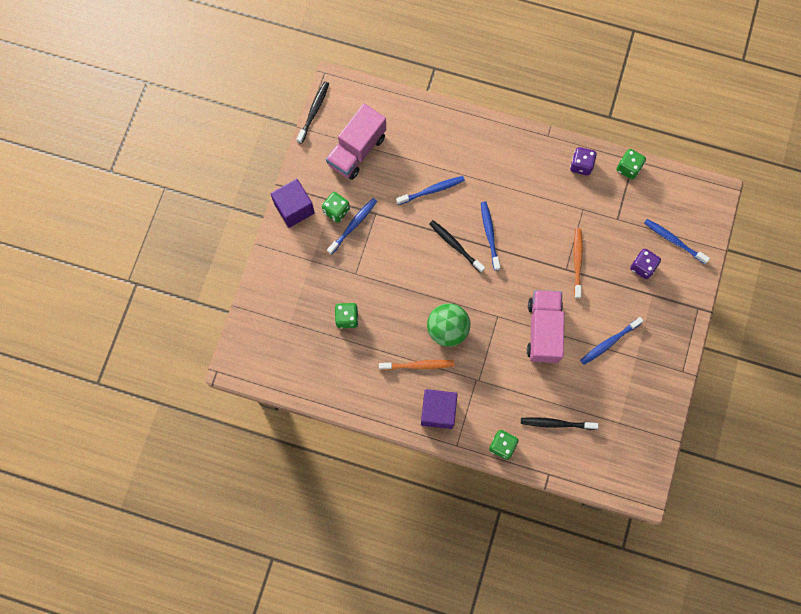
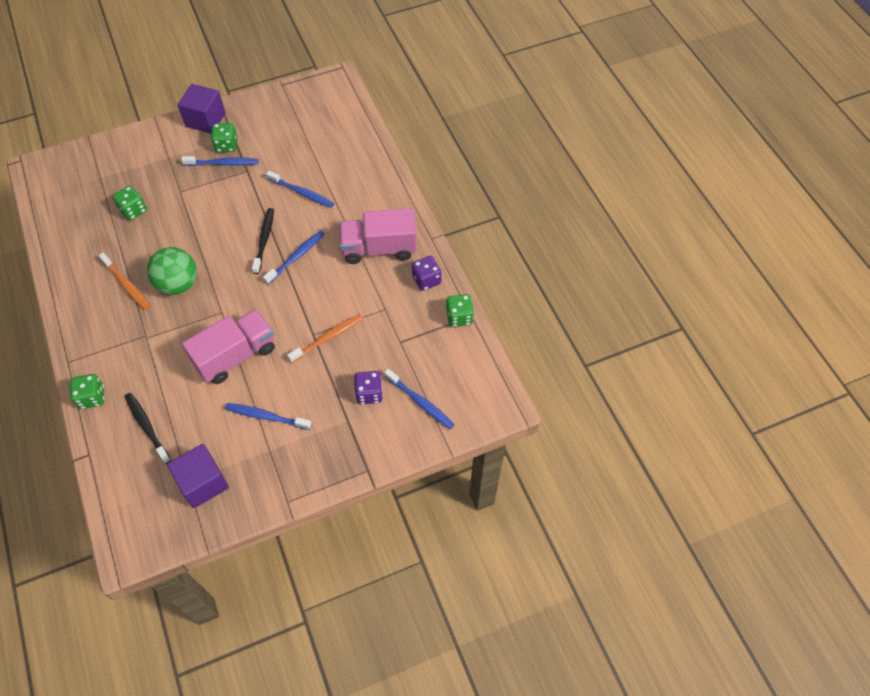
camera: 50 degrees right, 15 degrees down
(314, 112) = (301, 81): black toothbrush -> none
(357, 151) = (292, 125): pink truck -> pink truck (379, 248)
(438, 411) = (92, 327): purple cube -> purple cube (203, 483)
(674, 241) = (420, 402): blue toothbrush -> blue toothbrush turned 135 degrees clockwise

